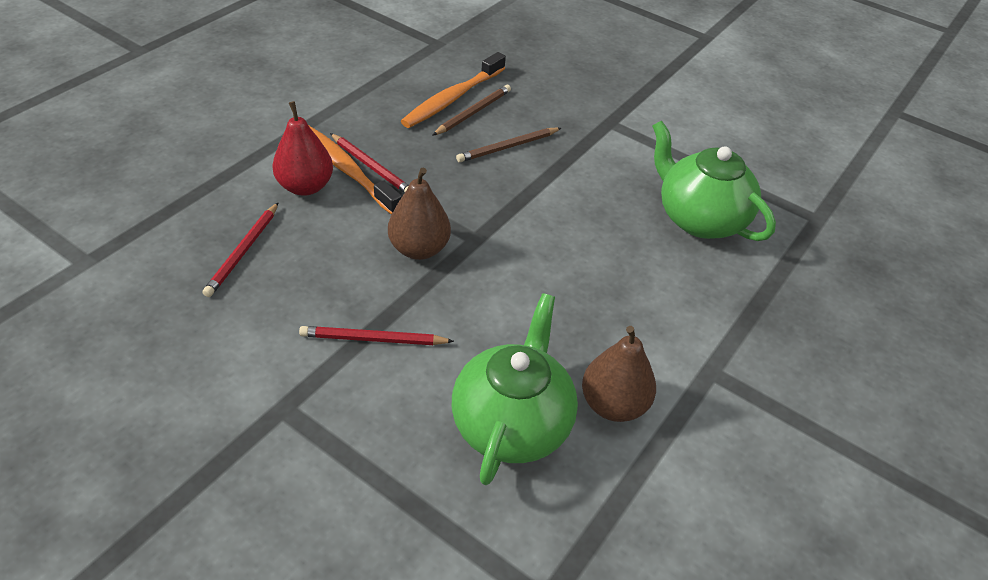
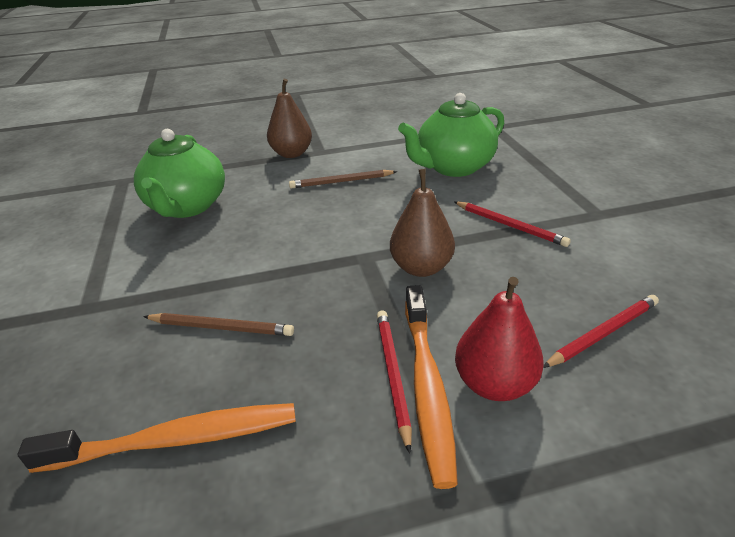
camera: 135 degrees left, 10 degrees down
(473, 112) = (186, 397): brown pencil -> brown pencil (341, 182)
(613, 404) = (389, 157): brown pear -> brown pear (291, 154)

